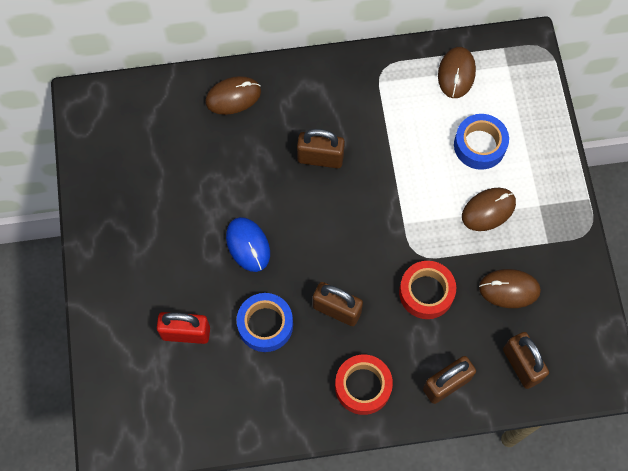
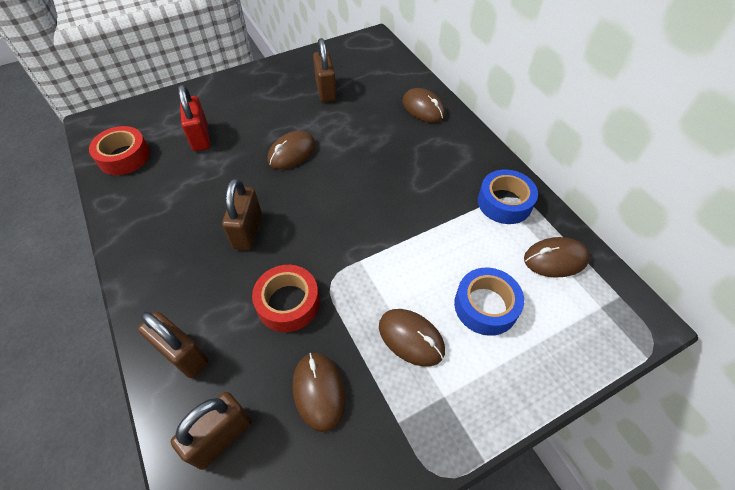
camera: 70 degrees right, 15 degrees down
(248, 245) = (292, 153): blue mouse -> brown mouse
(265, 325) = (219, 184): blue tape -> blue tape (504, 202)
(320, 158) = (397, 177): brown padlock -> brown padlock (326, 91)
(363, 386) = (169, 275): red tape -> red tape (124, 157)

